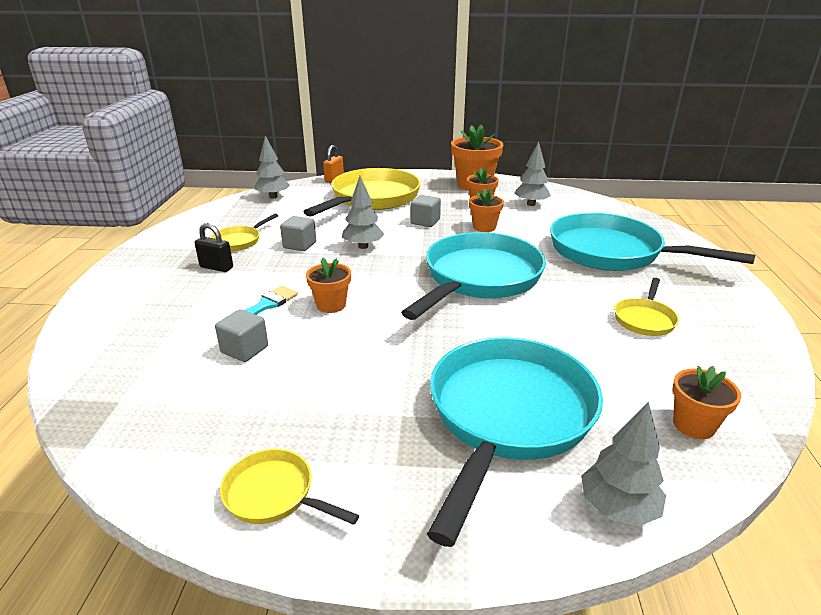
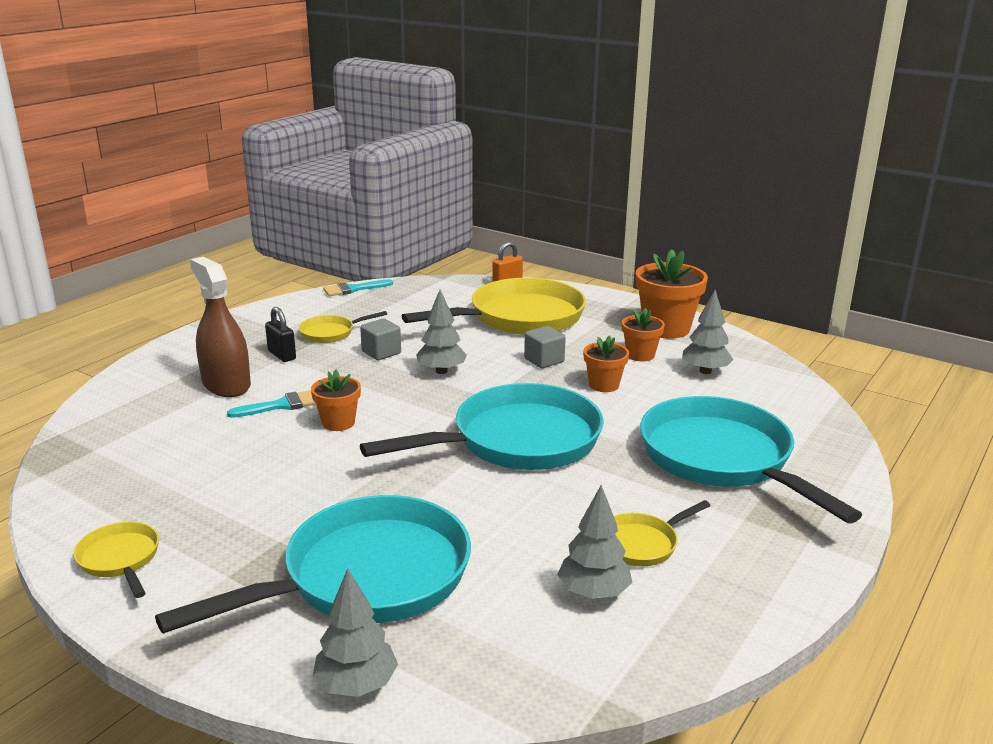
camera: 30 degrees right, 5 degrees down
(192, 303) = (226, 384): none -> brown spray bottle
(219, 206) = (353, 289): none -> turquoise brush
(244, 349) = (222, 440): grey cube -> none
(273, 197) = (418, 290): grey tree -> grey tree (593, 593)
(693, 425) = (531, 657): orange flower pot -> none

